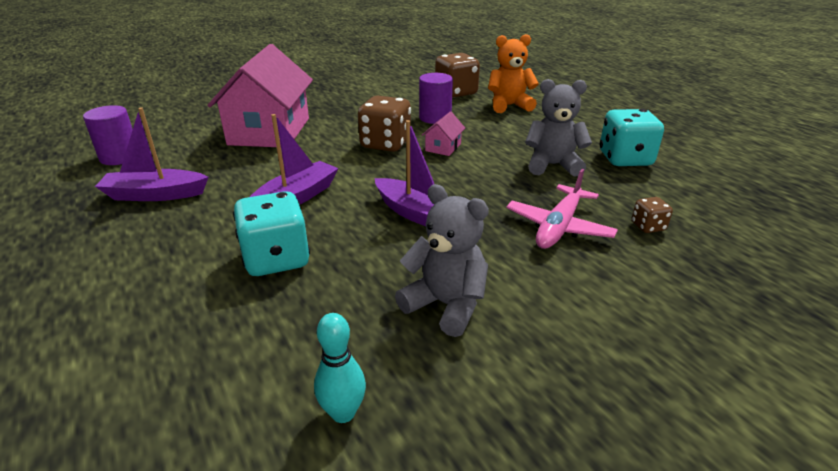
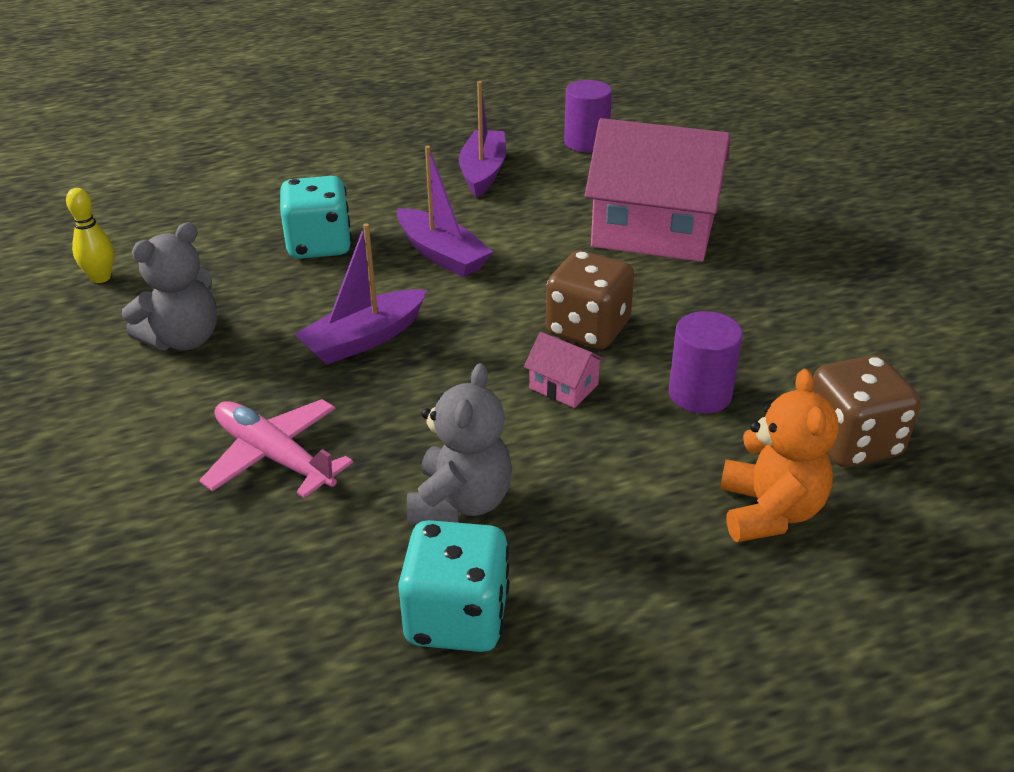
camera: 100 degrees right, 5 degrees up
(343, 413) = (101, 278): turquoise bowling pin -> yellow bowling pin
(648, 226) = (226, 553): brown dice -> none

